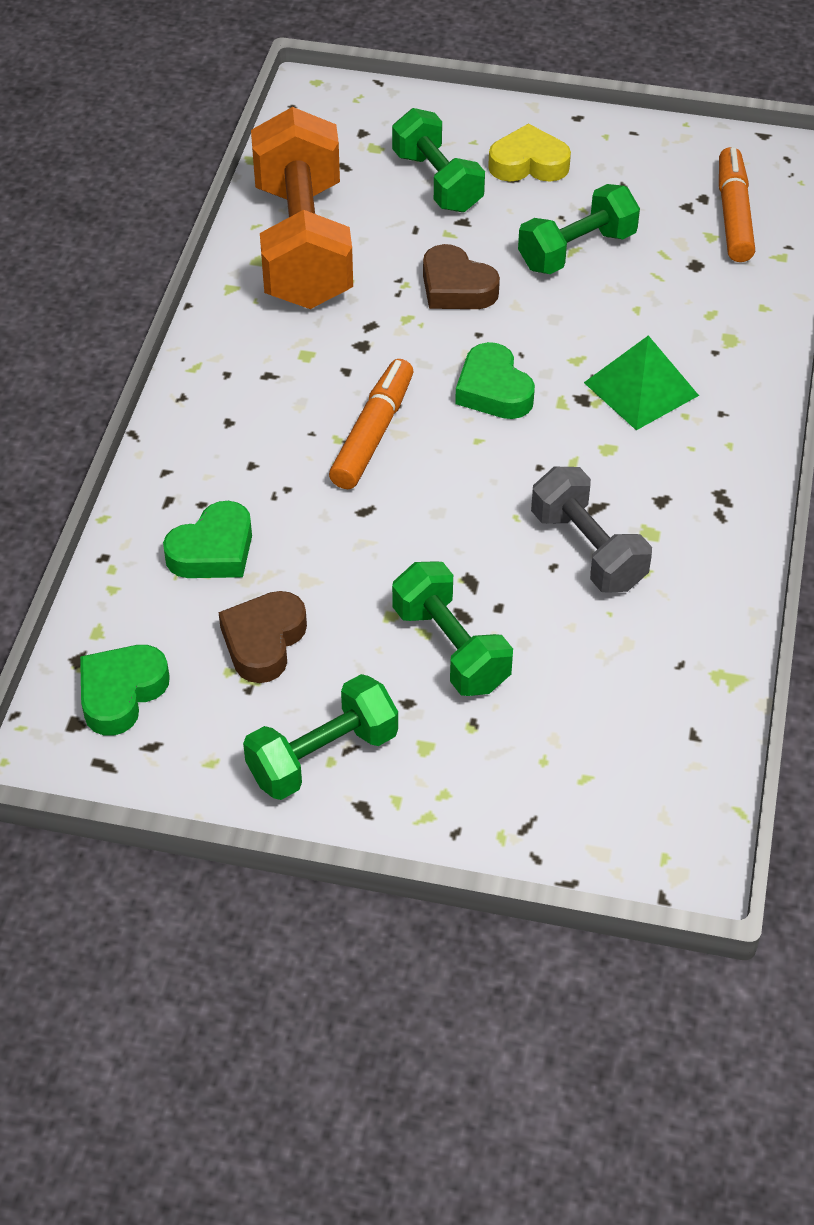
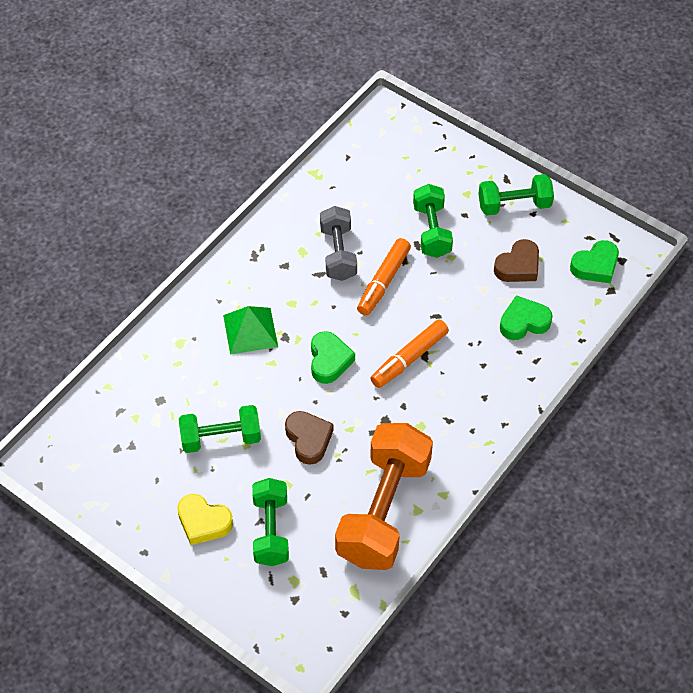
camera: 155 degrees left, 5 degrees up
(733, 215) = (109, 427): orange marker -> orange marker (383, 282)

